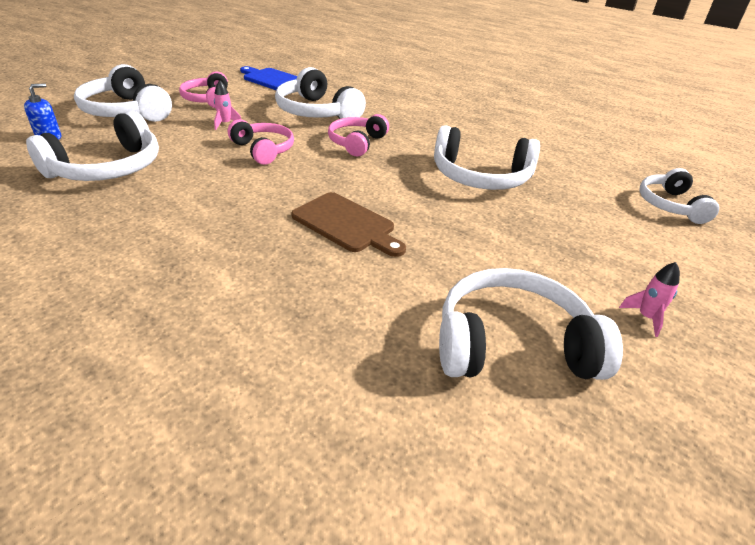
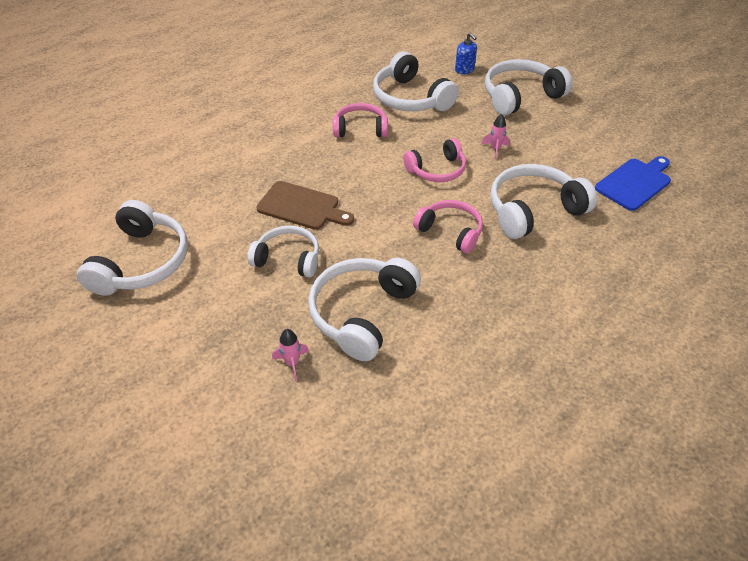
camera: 105 degrees right, 10 degrees up
(208, 99) = (558, 138): pink headphones -> pink headphones (360, 129)
(346, 224) = (302, 206): brown cutting board -> brown cutting board turned 120 degrees counterclockwise
(646, 317) = (123, 349): pink rocket -> pink rocket (292, 363)
(670, 205) = (259, 482): white headphones -> white headphones (288, 259)

